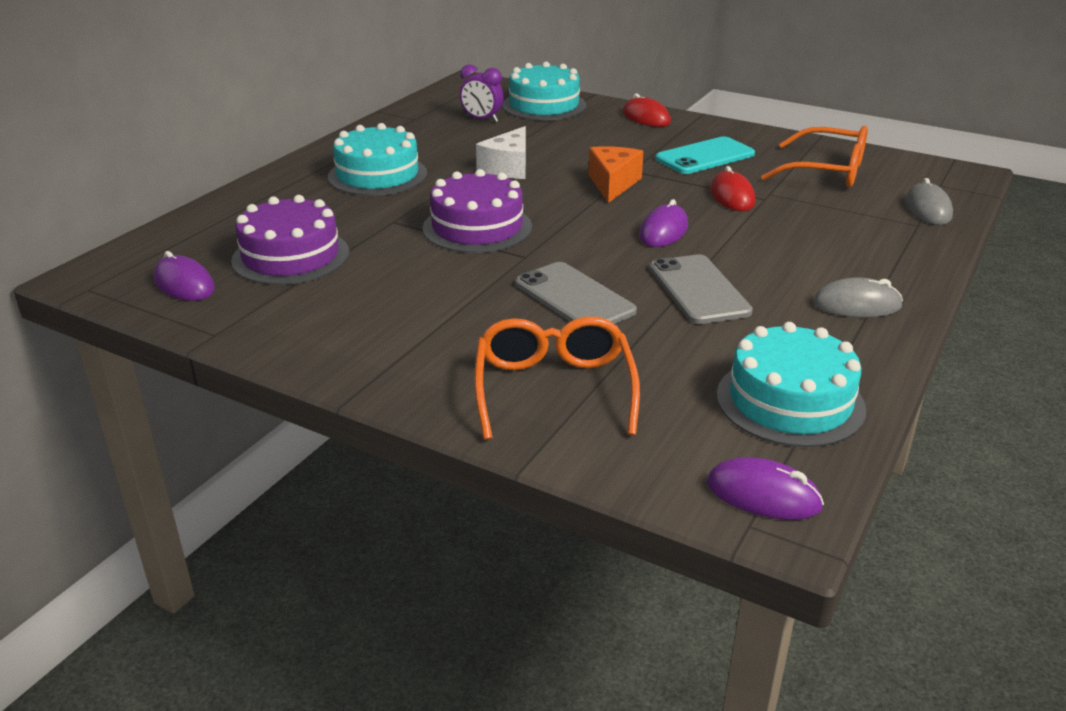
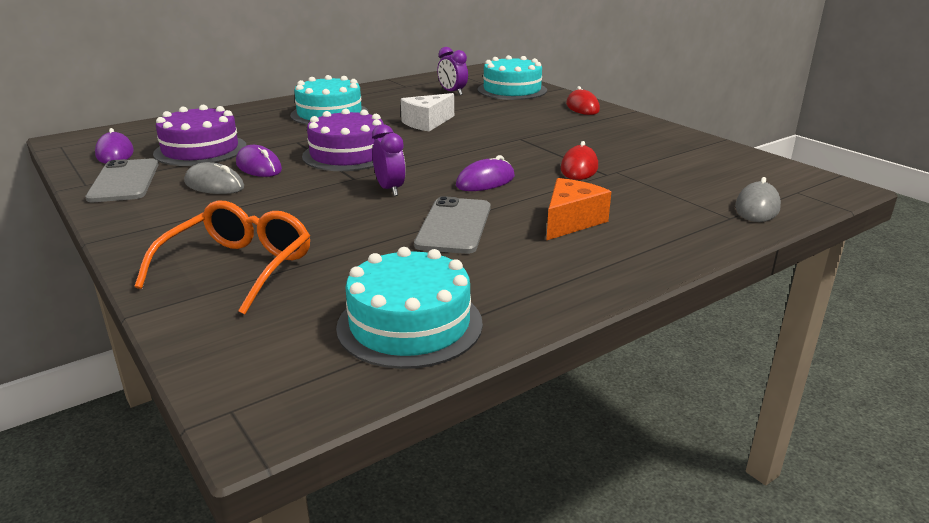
camera: 25 degrees right, 5 degrees down
(574, 297) = (348, 211): grey phone -> grey phone (124, 181)
(582, 262) = (390, 189): none -> purple clock
(613, 184) = (491, 144): orange cheese -> orange cheese (571, 221)
(705, 156) = (595, 138): turquoise phone -> none
(763, 495) = (278, 390): purple mouse -> purple mouse (259, 167)
(827, 172) = (693, 165): orange glasses -> none
(856, 305) = (580, 266): grey mouse -> grey mouse (214, 185)

